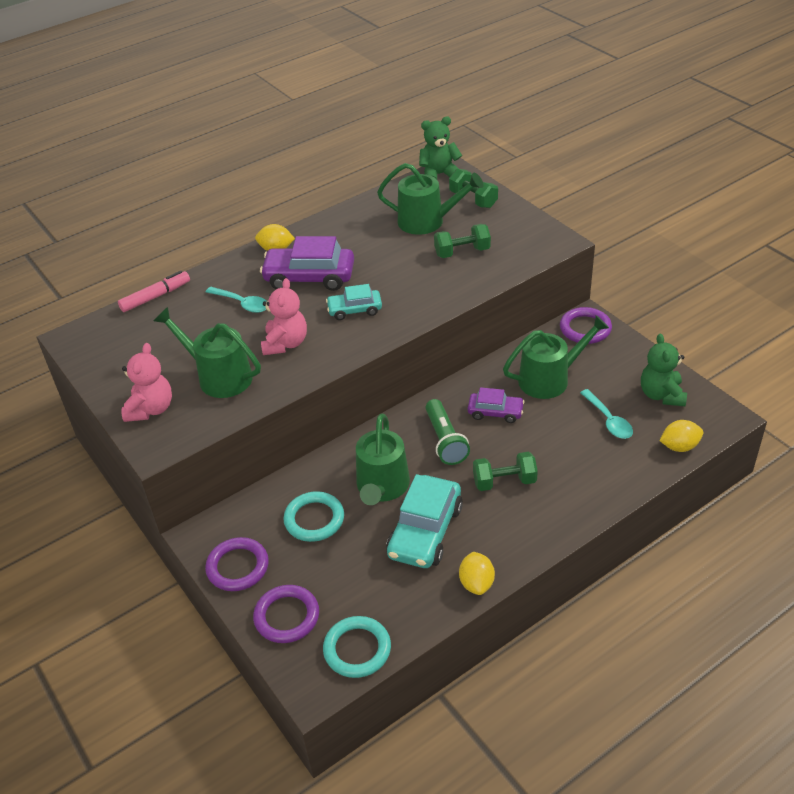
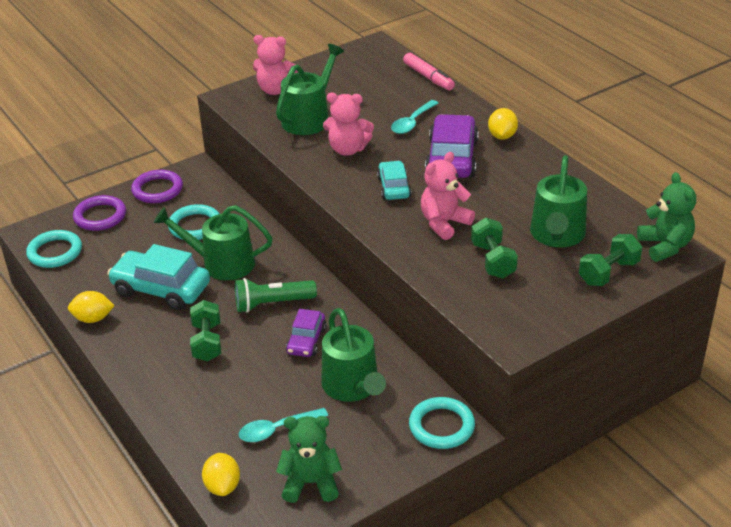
camera: 90 degrees right, 5 degrees down
(411, 278) = (444, 223): none -> pink teddy bear
(585, 328) = (441, 426): purple ring -> turquoise ring

